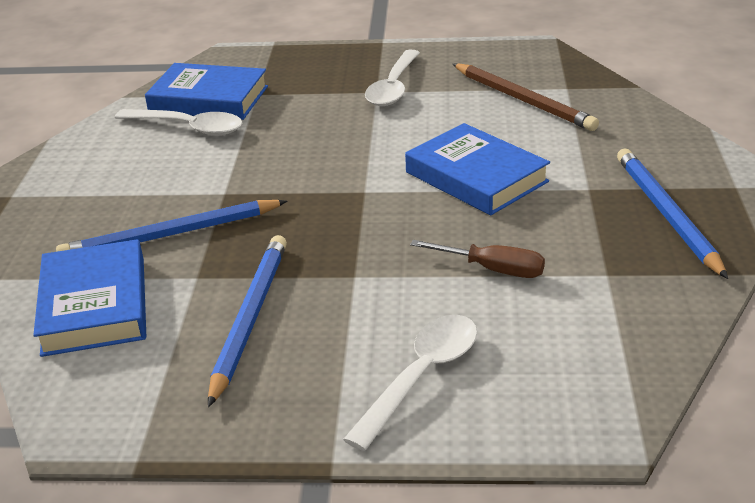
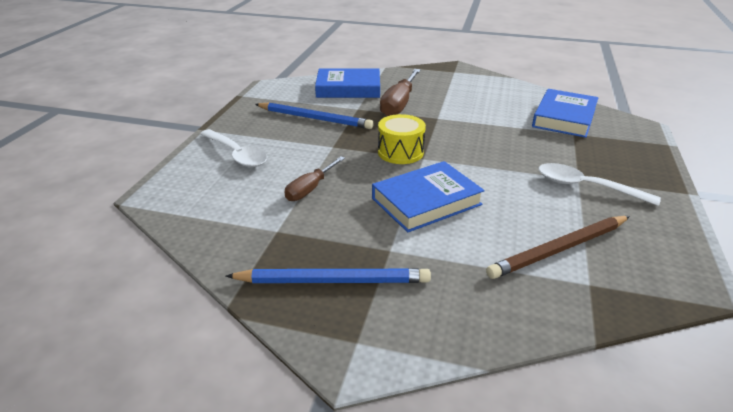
camera: 100 degrees right, 0 degrees up
(171, 235) = (399, 104): blue pencil -> brown screwdriver
(188, 127) = (522, 111): white spoon -> none
(353, 211) = (400, 152): none -> yellow drum

